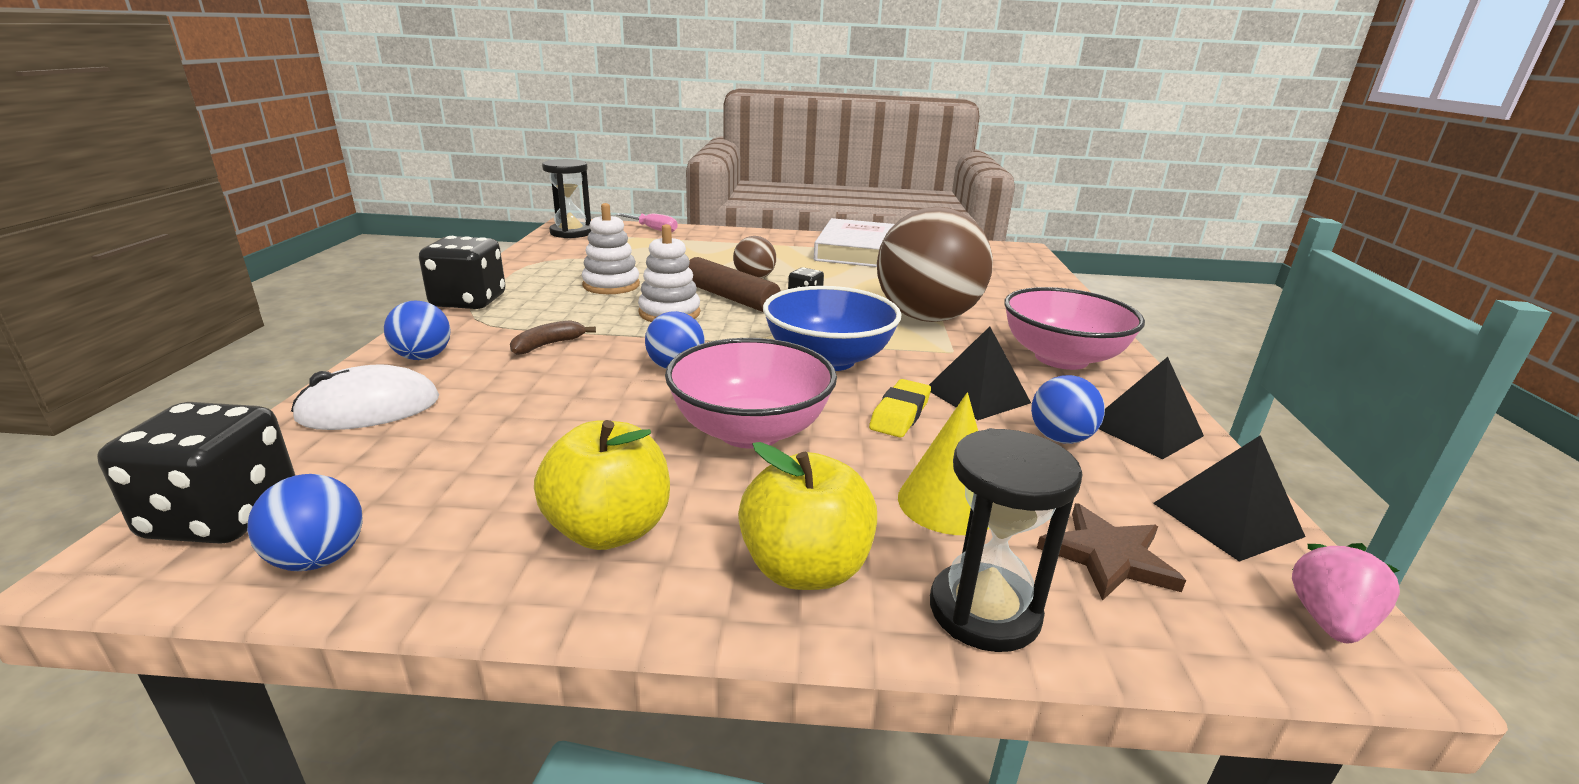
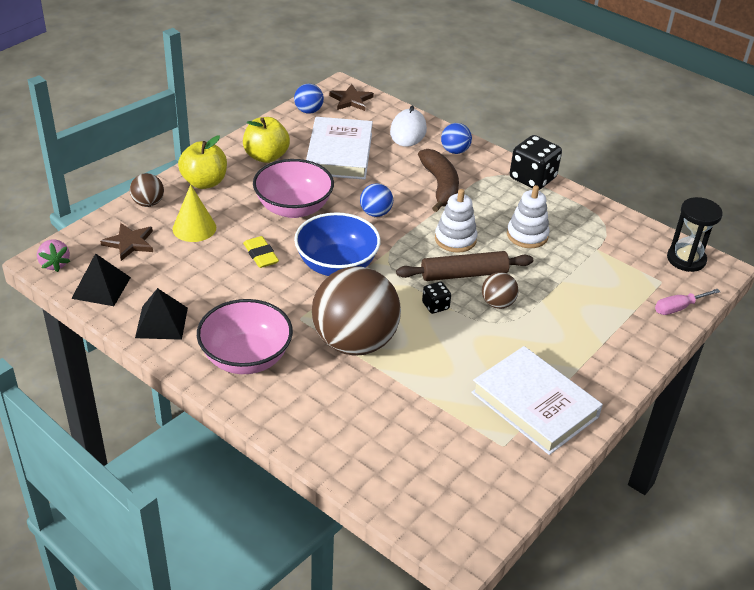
camera: 125 degrees right, 15 degrees up
(223, 516) = (351, 100): black dice -> brown star
(517, 448) = (339, 153): none -> white book
(548, 345) = (440, 186): brown banana -> brown banana, size x1.89
(977, 395) = (248, 291): black pyramid -> none
(984, 611) = (148, 203): black hourglass -> brown ball
(1060, 438) = (189, 288): blue ball -> none

